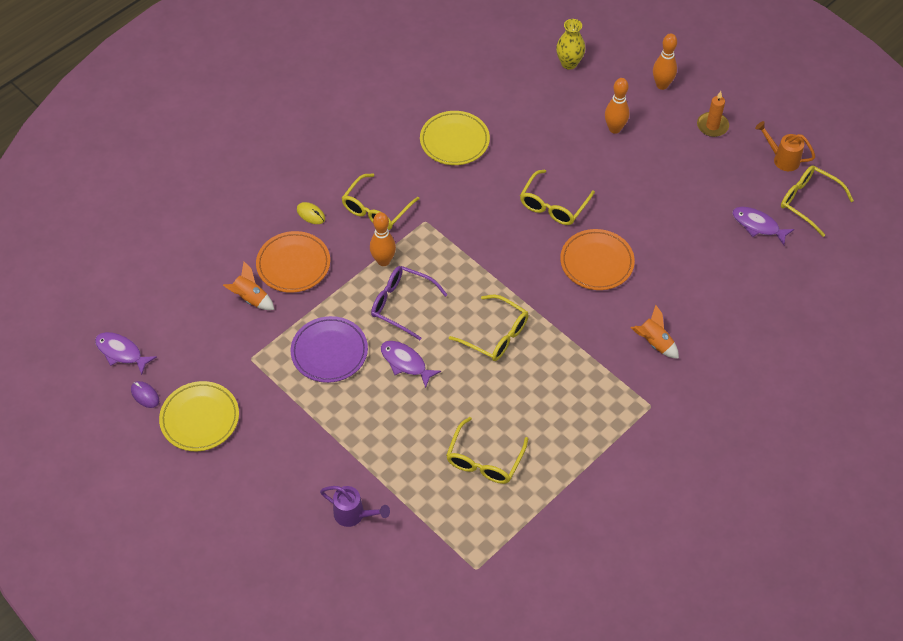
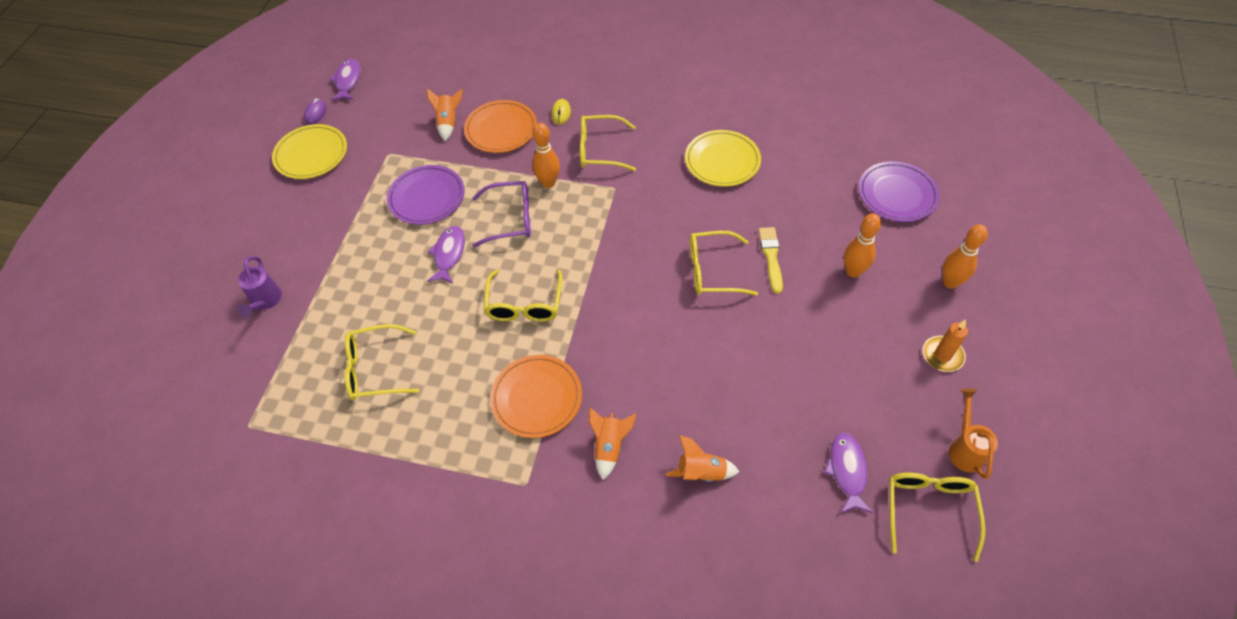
camera: 60 degrees right, 0 degrees up
(402, 304) = (510, 219): purple glasses -> purple glasses turned 90 degrees clockwise
(567, 165) = (771, 257): none -> yellow brush
(569, 63) = (897, 194): yellow vase -> purple plate
(596, 262) = (672, 342): orange plate -> orange plate (537, 398)
(708, 302) = (701, 472): none -> orange rocket

